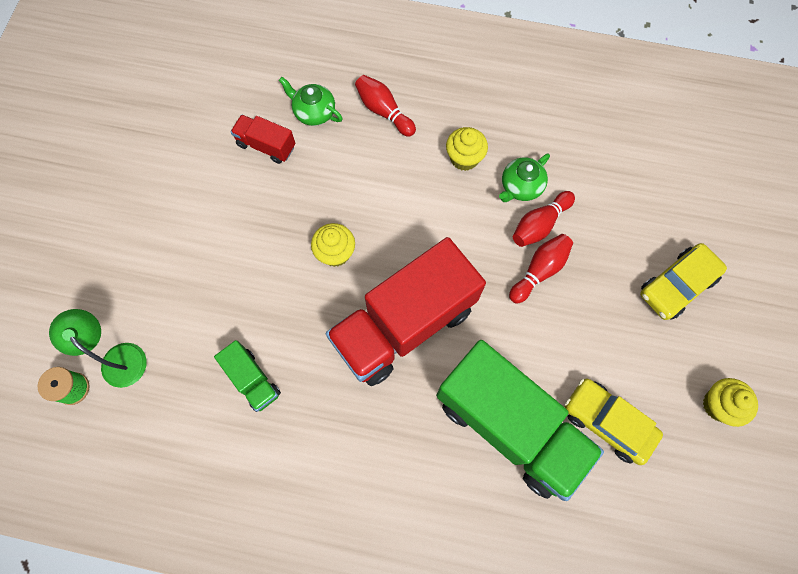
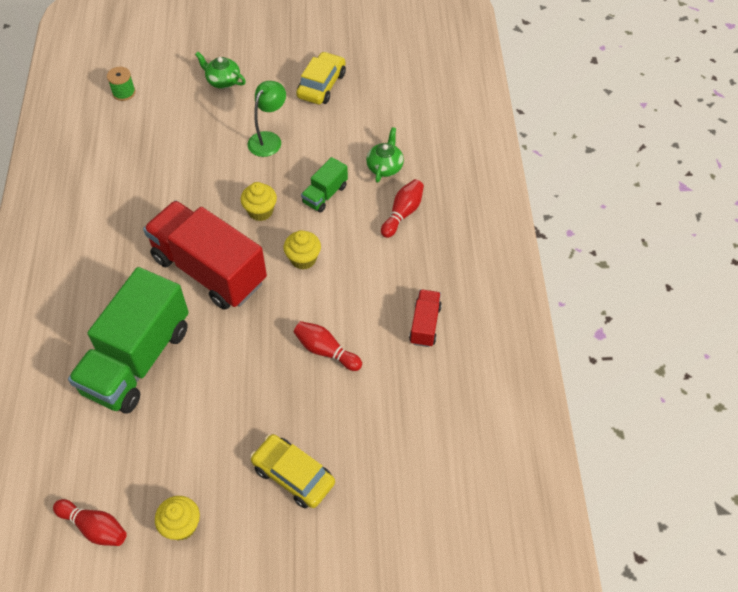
camera: 75 degrees right, 15 degrees down
(118, 357) = (150, 108): green lamp -> green lamp (268, 139)
(252, 380) = (147, 186): green truck -> green truck (325, 194)
(266, 146) = (343, 144): red truck -> red truck (425, 325)
(464, 158) = (375, 281): yellow cupcake -> yellow cupcake (303, 259)
(520, 187) = (360, 329): green teapot -> green teapot (223, 81)
(539, 271) = (280, 358): red bowling pin -> red bowling pin (95, 527)
(607, 422) = (151, 433): yellow car -> yellow car (321, 85)

